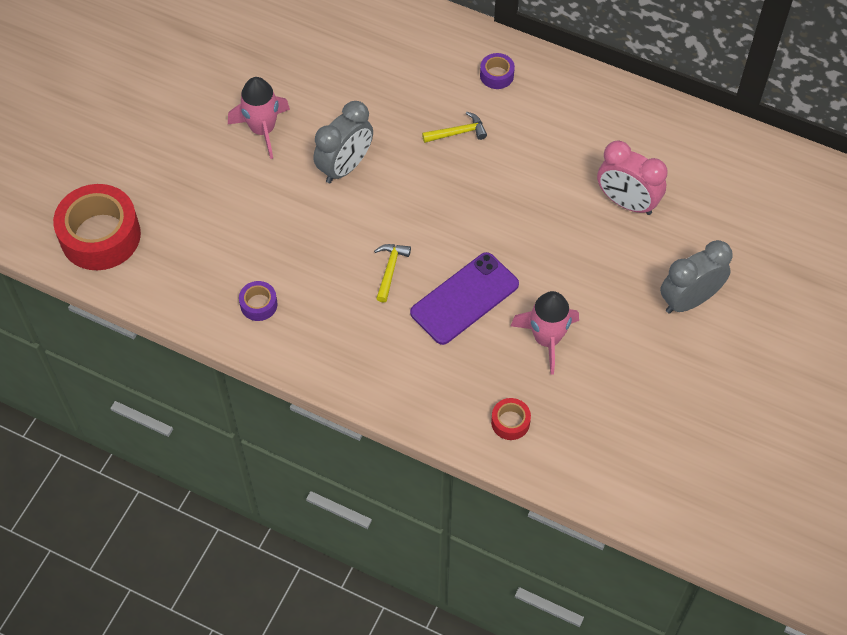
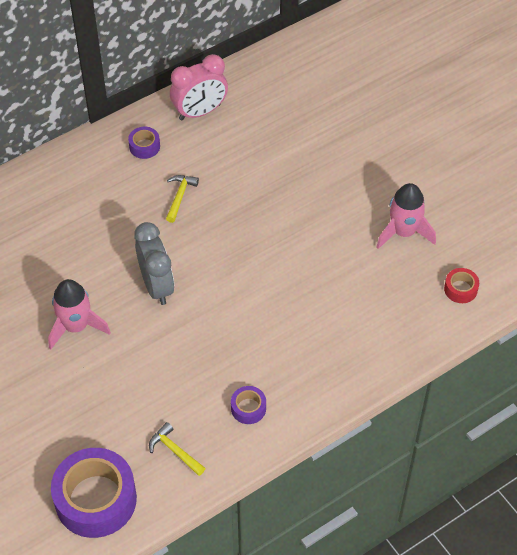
camera: 60 degrees left, 5 degrees down
(100, 236) = (96, 499): red tape -> purple tape
(390, 269) = (276, 301): yellow hammer -> yellow hammer (175, 451)
(464, 298) = (335, 266): purple phone -> none
(627, 202) = (317, 127): pink clock -> pink clock (200, 112)
(689, 300) = (424, 134): grey clock -> none

